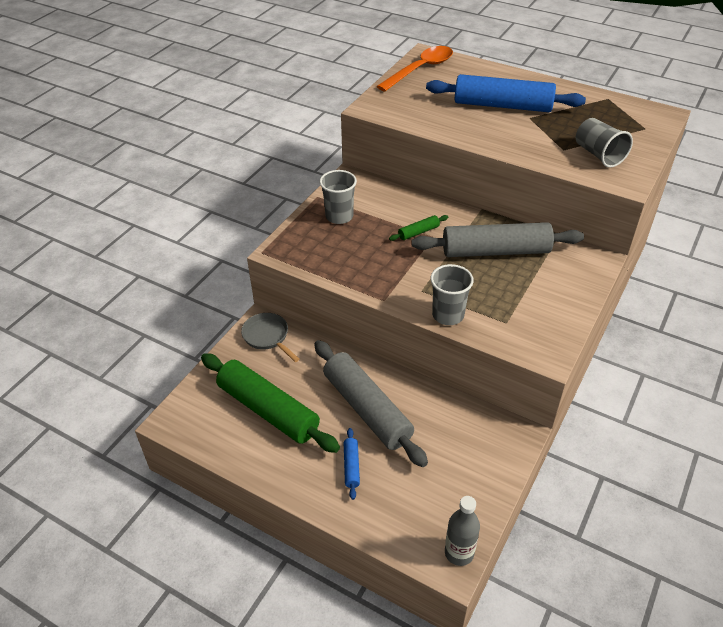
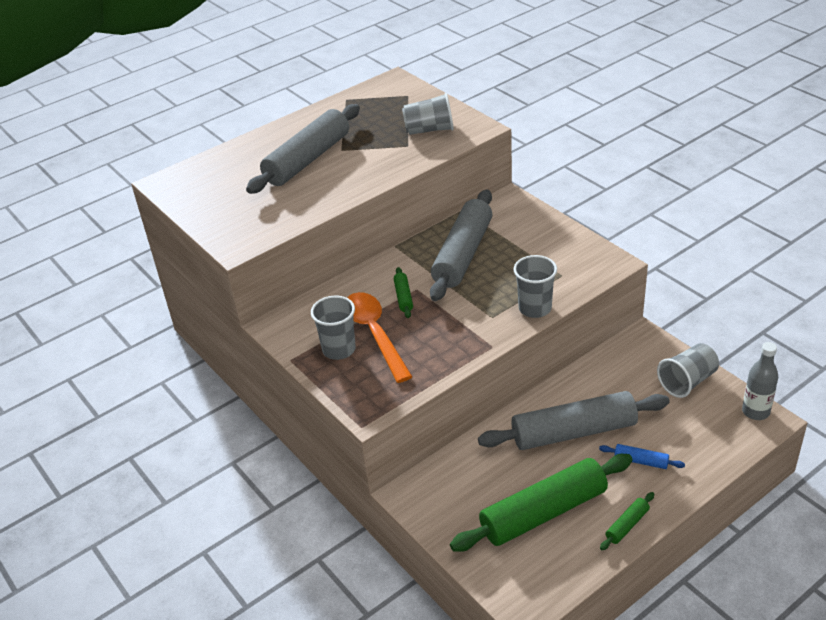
camera: 65 degrees left, 5 degrees down
(267, 337) = (433, 491): grey pan -> none
(272, 471) = (627, 525): none -> green rolling pin
(420, 69) = (191, 194): orange spoon -> orange spoon (374, 334)
(474, 484) = (687, 381): none -> grey cup
(502, 105) = (307, 159): blue rolling pin -> grey rolling pin

